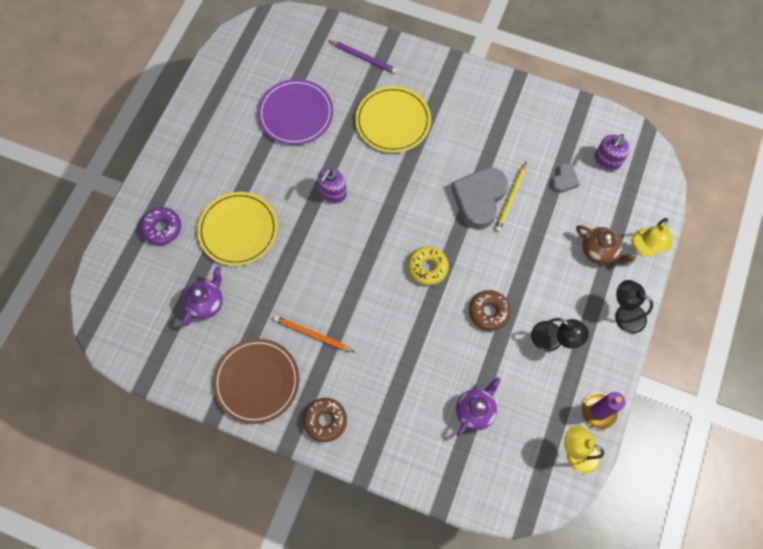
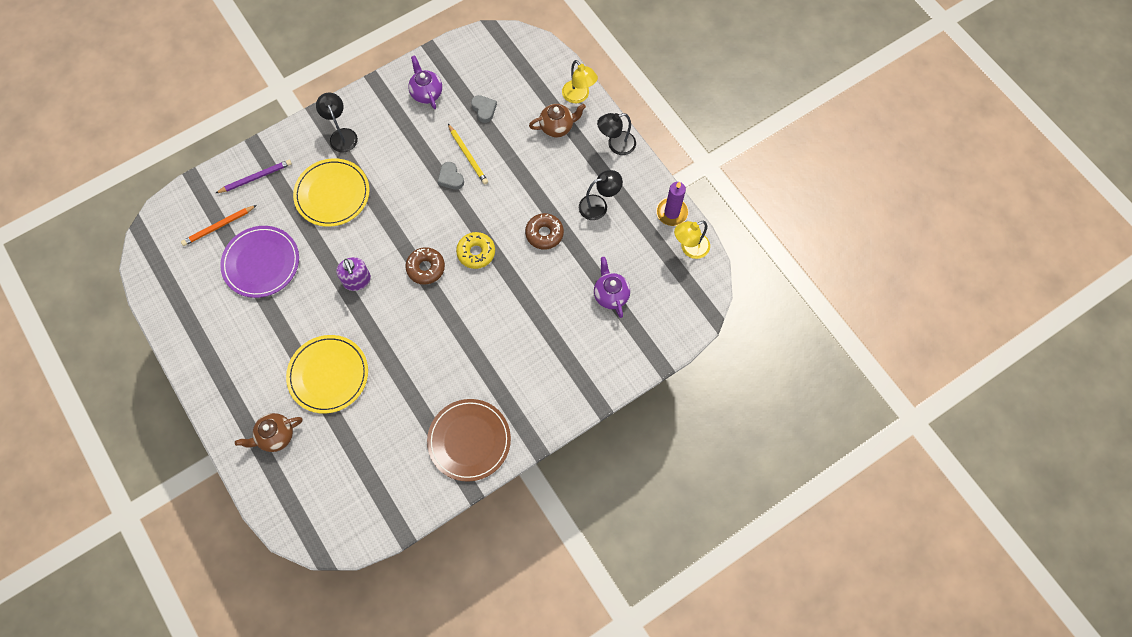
camera: 55 degrees left, 0 degrees up
(162, 228) = (276, 436): purple donut -> brown teapot
(206, 303) = (372, 440): purple teapot -> purple teapot (426, 93)
(312, 334) = (463, 373): orange pencil -> orange pencil (219, 226)
(325, 421) = (539, 408): brown donut -> brown donut (426, 268)
(449, 90) = (342, 135): none -> black lamp
(479, 199) = (450, 178): grey heart -> grey heart, size x0.49
(606, 161) = (493, 70): purple soap dispenser -> none

